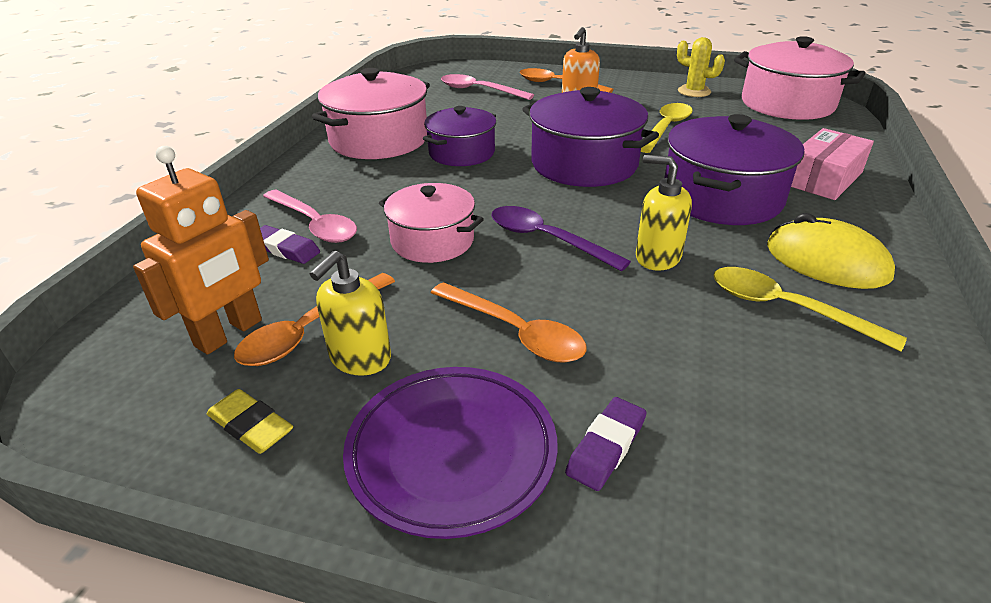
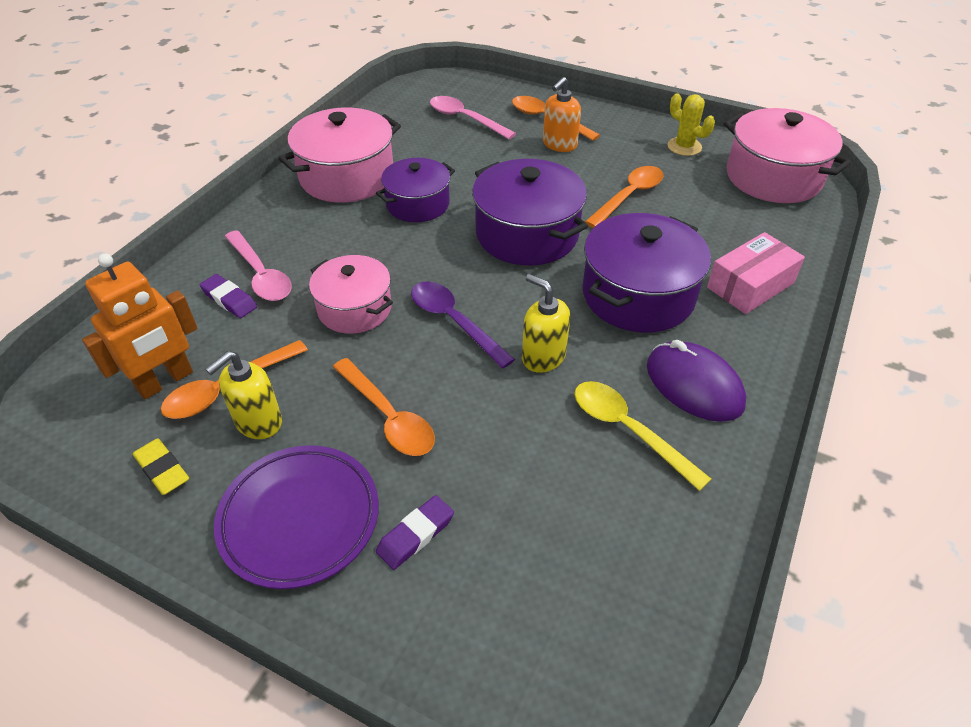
camera: 10 degrees right, 10 degrees up
(666, 128) = (629, 196): yellow spoon -> orange spoon
(826, 261) = (694, 385): yellow mouse -> purple mouse

